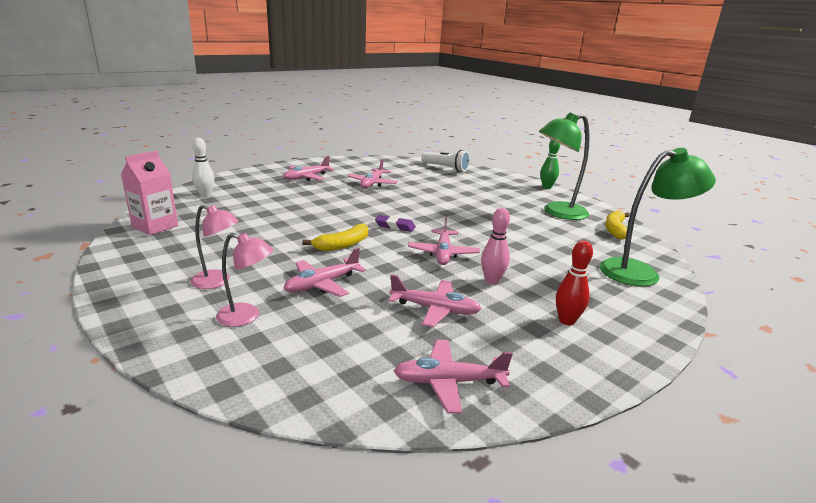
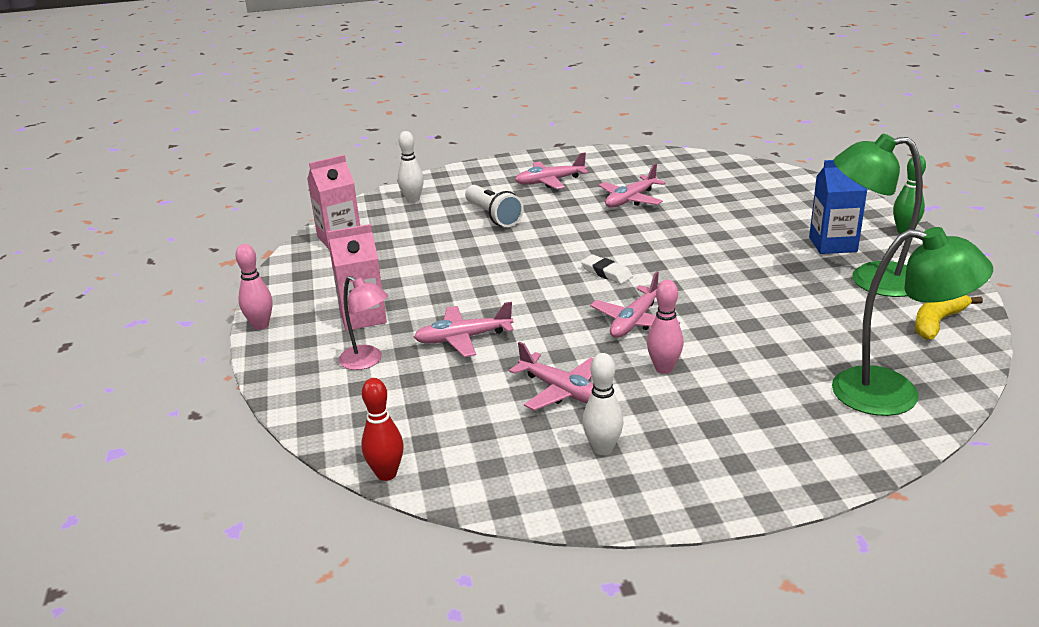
camera: 30 degrees right, 5 degrees up
(111, 304) = (260, 325): none -> pink bowling pin
(217, 281) = (363, 317): pink lamp -> pink carton
(343, 245) = (521, 291): yellow banana -> none
(395, 226) = (606, 273): purple eraser -> white eraser
(446, 168) = (766, 180): white flashlight -> white flashlight (493, 216)
(448, 382) = (508, 470): pink plane -> none
(505, 346) = (603, 449): none -> white bowling pin
(517, 197) = (832, 244): none -> blue carton
(566, 321) = (708, 437): red bowling pin -> red bowling pin (386, 474)

